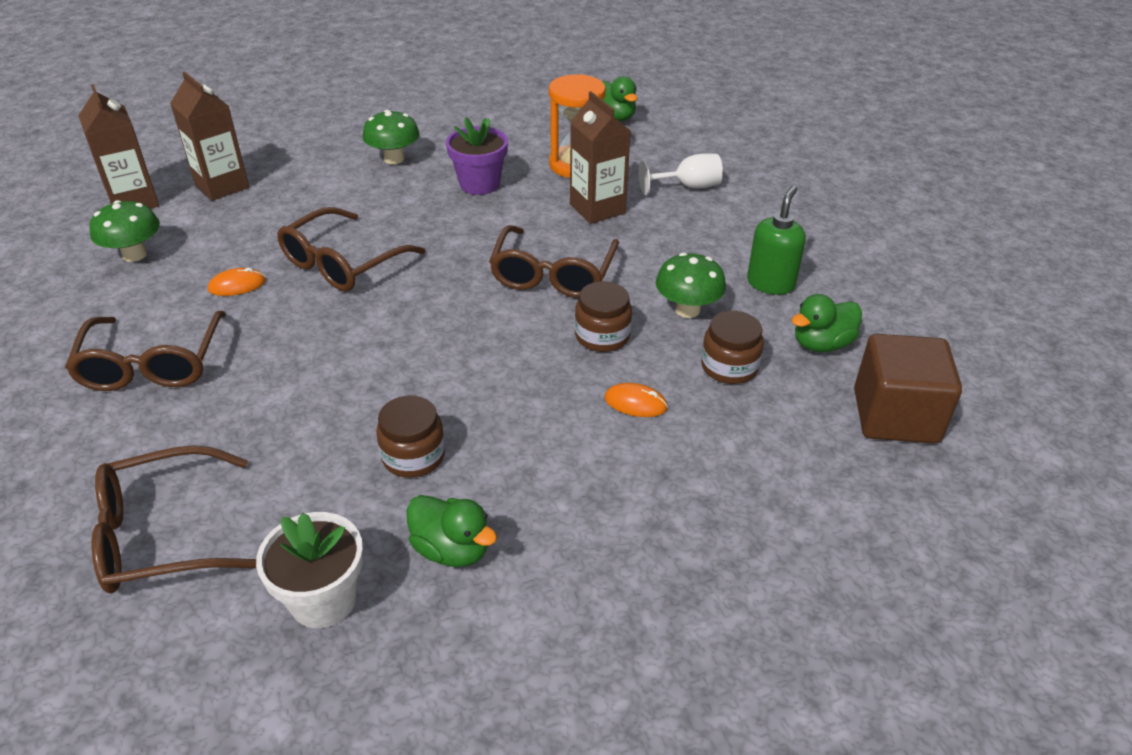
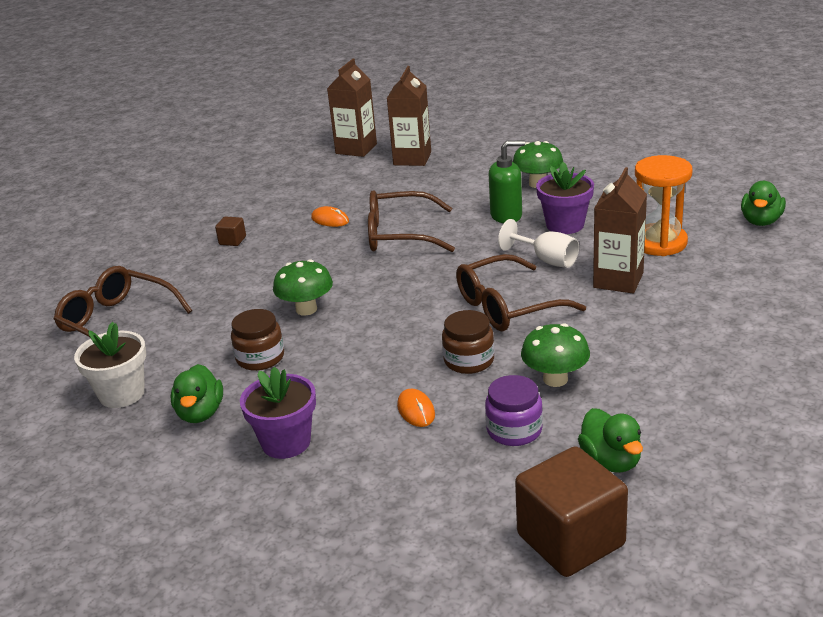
camera: 55 degrees right, 10 degrees down
(134, 255) = (311, 179): green mushroom -> green mushroom (306, 309)
(152, 364) = (232, 240): brown glasses -> brown cube
(583, 510) = (286, 442): none -> purple flower pot
(688, 187) = (723, 299): white goblet -> white goblet (547, 260)
(729, 367) = (514, 430): brown jar -> purple jar
(770, 283) = (654, 399): green soap dispenser -> green soap dispenser (506, 216)
(821, 344) = (611, 461): green duck -> green duck turned 135 degrees counterclockwise

